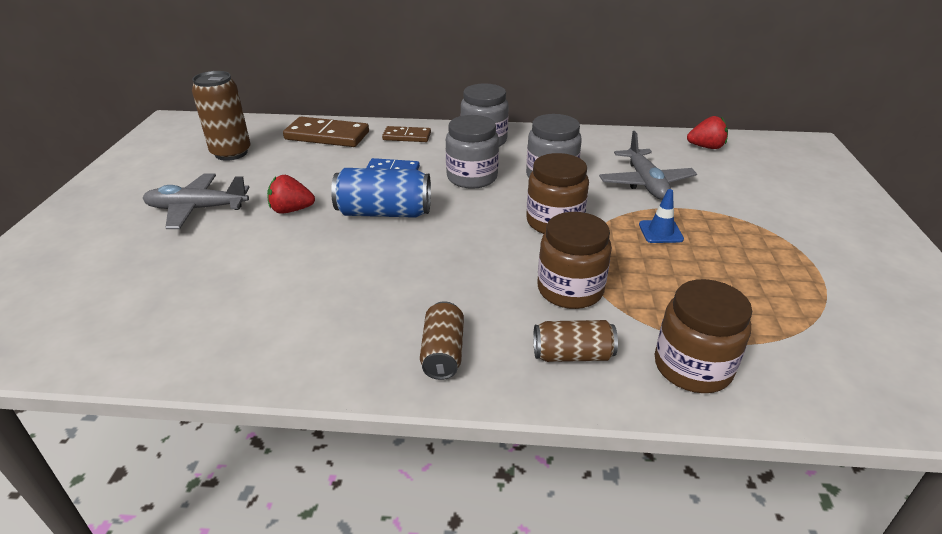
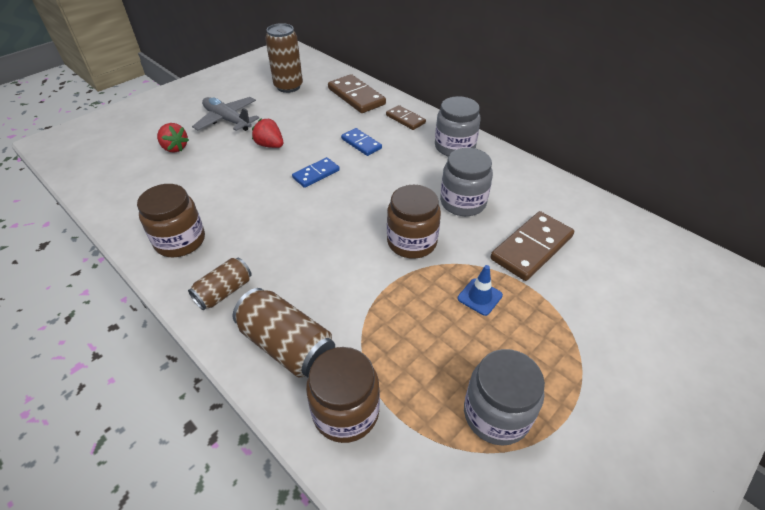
camera: 40 degrees right, 10 degrees up
(384, 212) = (316, 174): blue can -> blue domino
(472, 177) = (404, 175): grey jar -> grey jar (496, 414)
(570, 290) = (349, 300): brown jar -> brown jar (180, 241)
(572, 355) = (287, 346): brown can -> brown can, size x1.59
(645, 183) = (531, 248): grey plane -> brown domino
(706, 147) = (643, 243): red strawberry -> red strawberry (175, 148)

